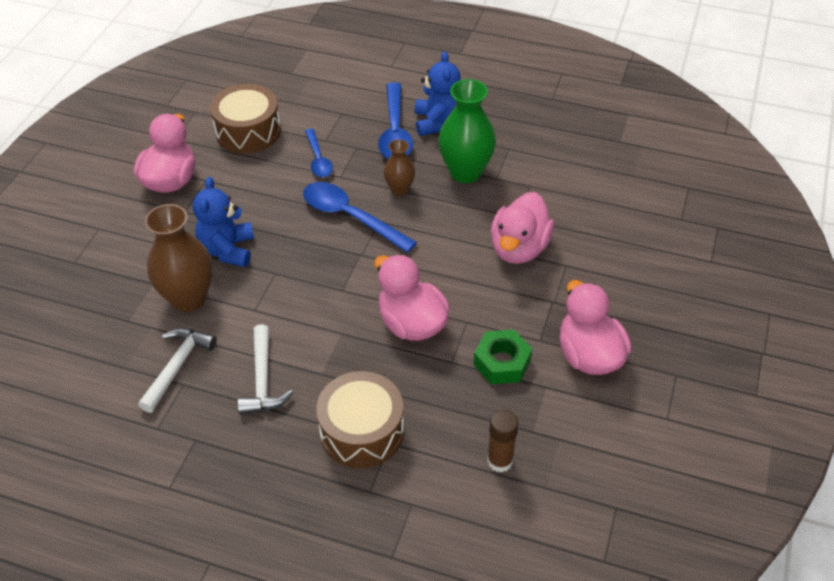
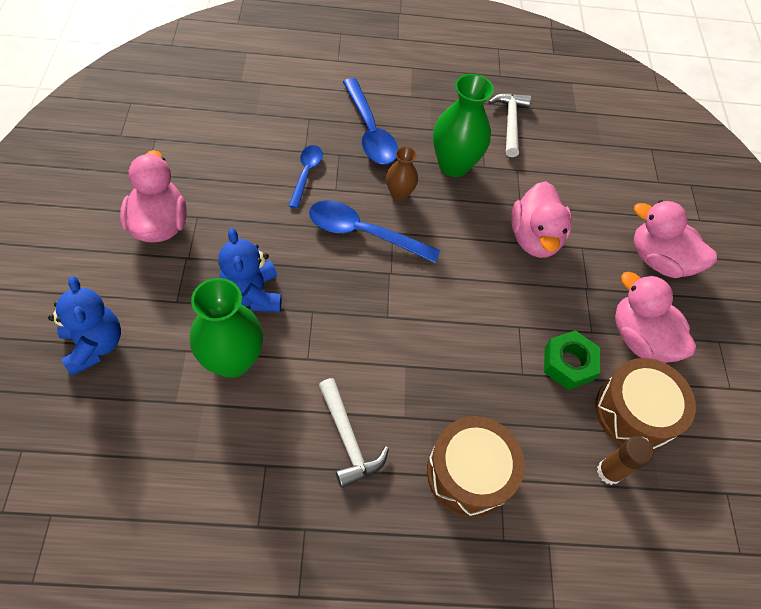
camera: 25 degrees left, 10 degrees up
(177, 366) = (251, 445): white hammer -> white hammer (510, 123)
(189, 298) = (232, 360): brown vase -> green vase
(248, 131) = (221, 153): brown drum -> brown drum (635, 412)
(318, 159) = (306, 174): blue spoon -> blue spoon turned 135 degrees counterclockwise
(411, 323) = (469, 340): pink duck -> pink duck (659, 260)
(437, 122) = (406, 115): blue teddy bear -> blue teddy bear (94, 345)

